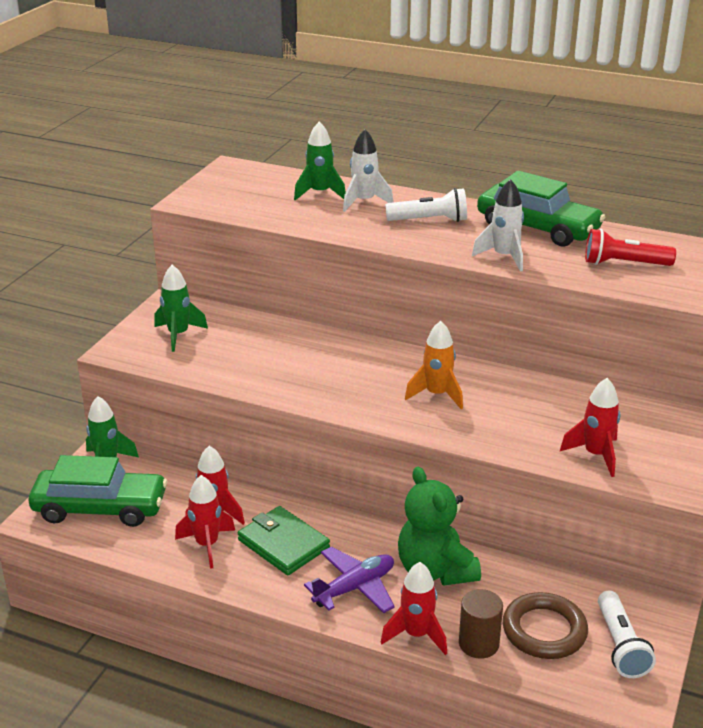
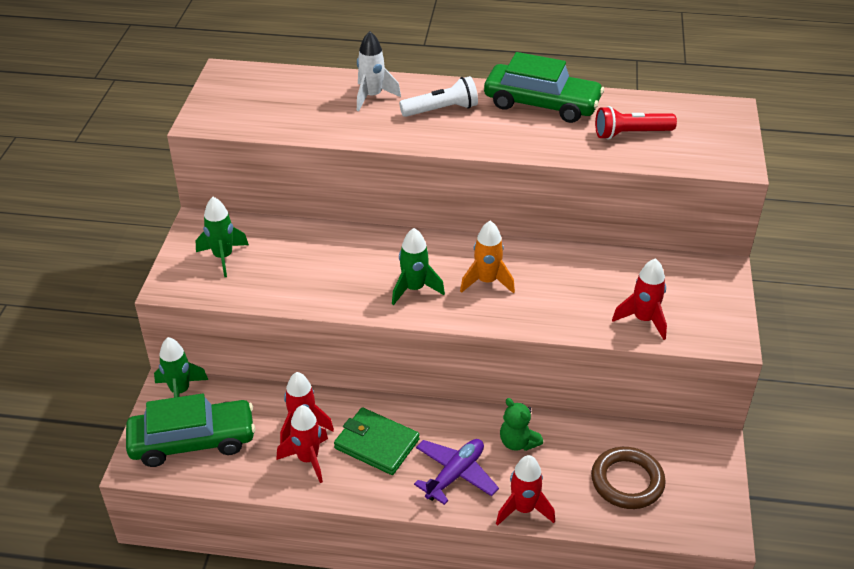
camera: 15 degrees left, 10 degrees up
(320, 193) = (326, 92): green rocket -> green rocket (414, 289)
(435, 570) = (518, 442): green teddy bear -> green teddy bear, size x0.58
(478, 643) = (578, 506): brown cylinder -> none
(504, 257) = (524, 142): white rocket -> none
(620, 645) = (692, 482): white flashlight -> none

